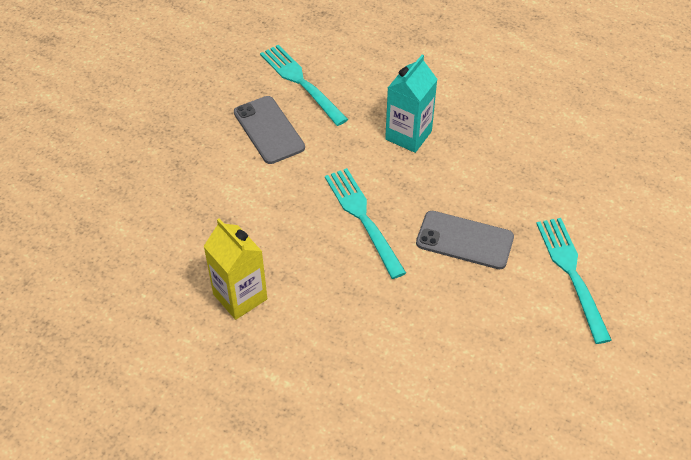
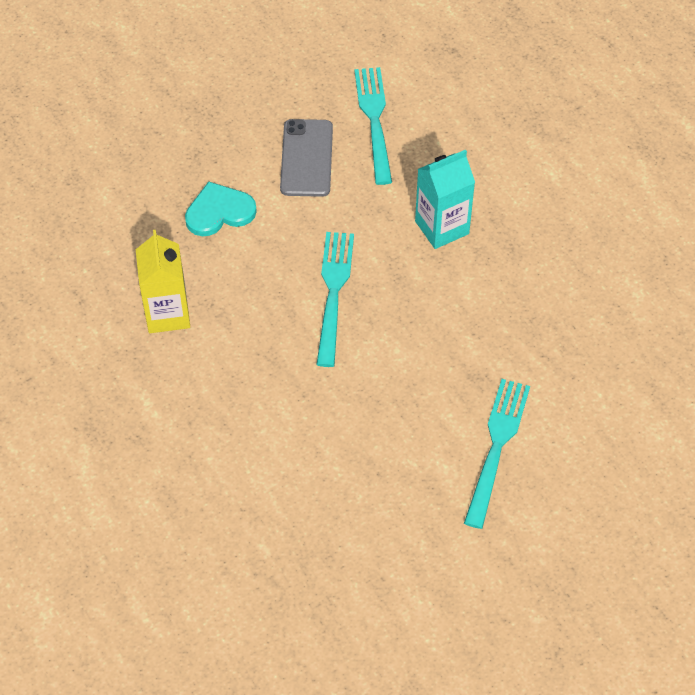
camera: 30 degrees right, 5 degrees up
(227, 199) = (219, 212): none -> turquoise heart
(464, 240) = (416, 362): grey phone -> none

